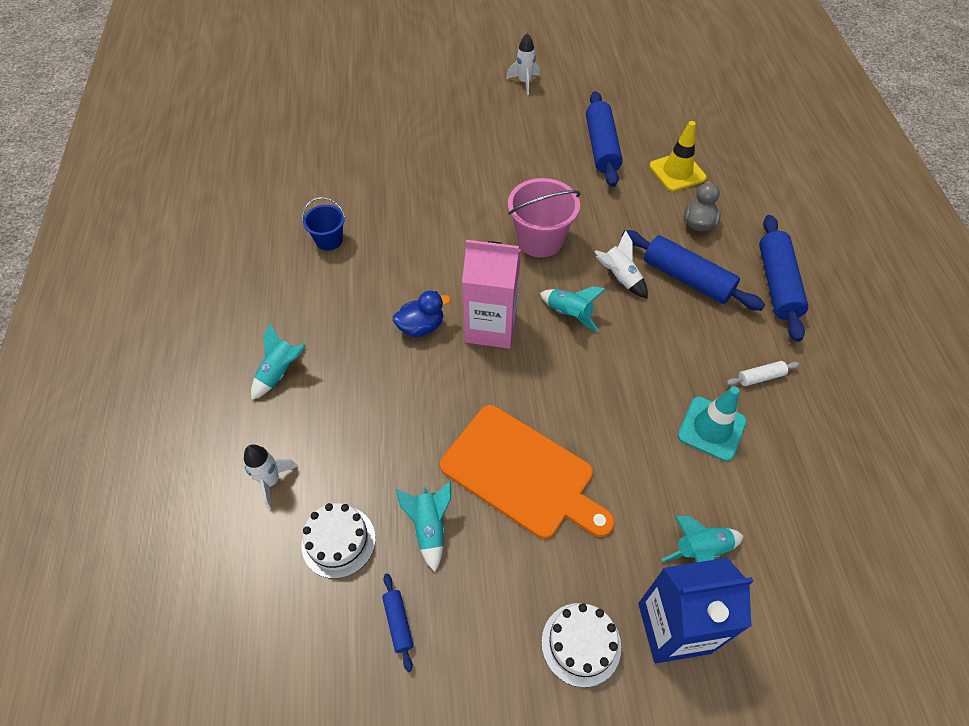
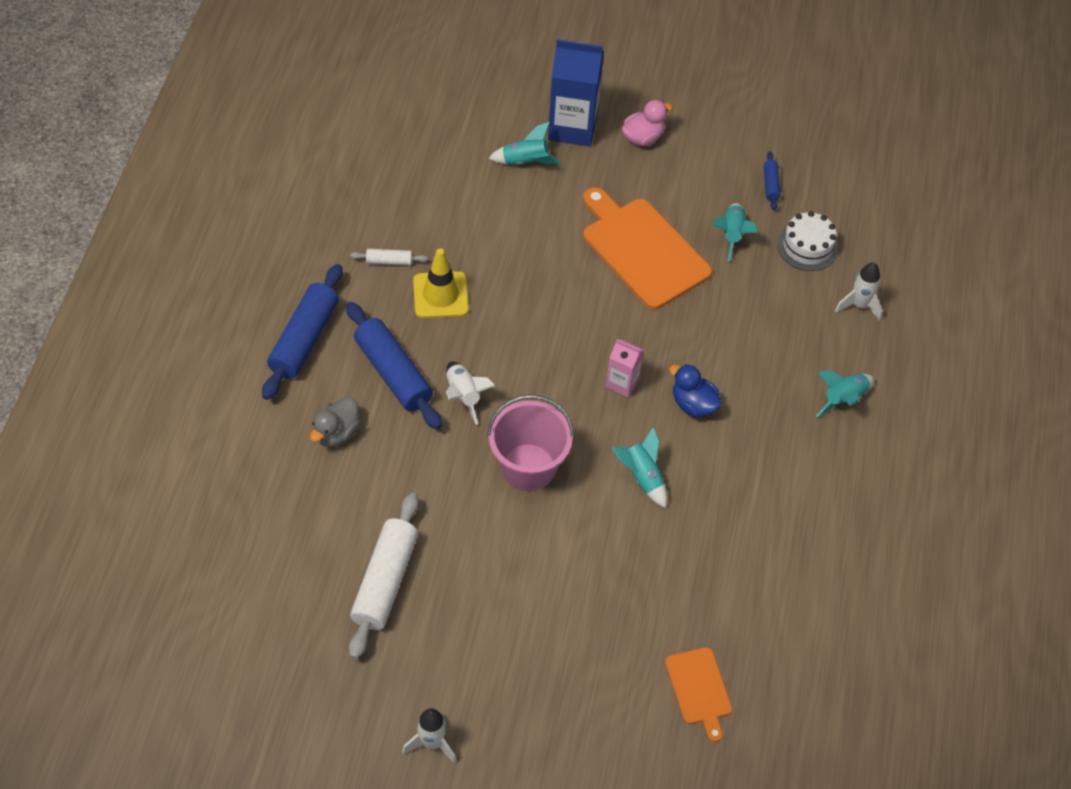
camera: 165 degrees left, 0 degrees up
(329, 240) = (773, 542): blue bucket -> none
(365, 143) = (699, 689): none -> orange cutting board
(421, 327) = (693, 404): blue duck -> blue duck turned 45 degrees clockwise
(491, 327) = (622, 383): pink carton -> pink carton, size x0.52
(569, 314) = (537, 372): turquoise rocket -> turquoise rocket (642, 477)
(581, 644) = (643, 137): white cake -> pink duck
(601, 147) = (385, 581): blue rolling pin -> white rolling pin
(677, 172) = (313, 511): yellow traffic cone -> yellow traffic cone (440, 295)
(711, 428) = (462, 235): turquoise traffic cone -> none

